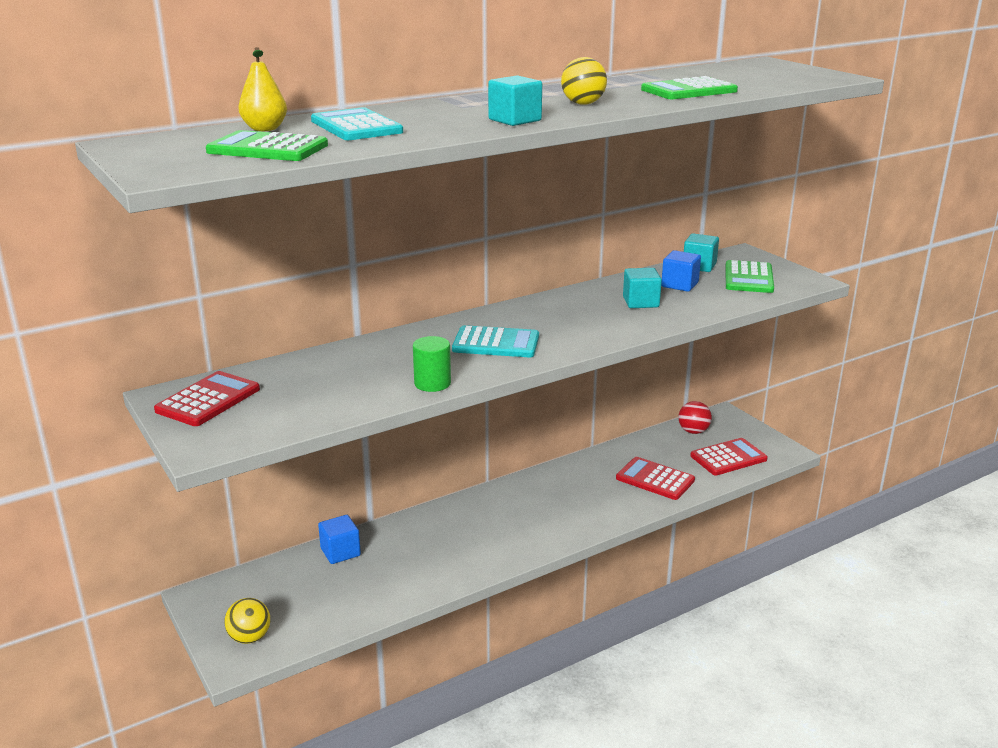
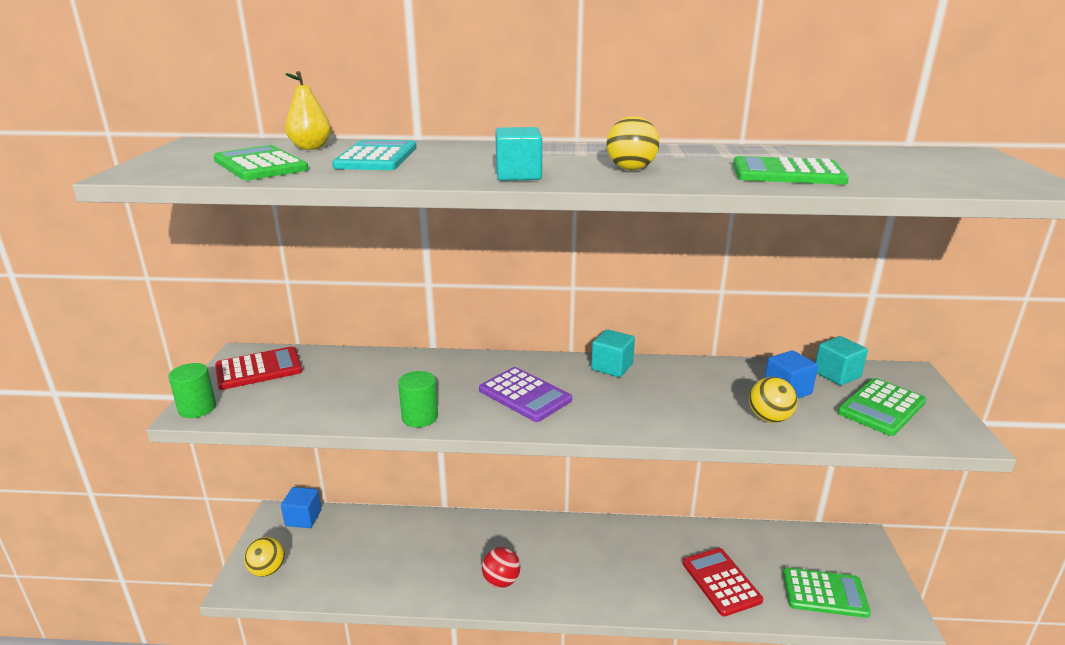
camera: 35 degrees right, 0 degrees up
(201, 445) = (197, 408): none -> green cylinder
(340, 552) = (396, 525): blue cube -> blue cube (303, 518)
(496, 343) = (525, 395): turquoise calculator -> purple calculator
(640, 302) = (719, 397): turquoise cube -> turquoise cube (612, 367)
(689, 305) = (769, 418): none -> yellow ball
(693, 431) = (811, 544): red ball -> red ball (501, 581)
(728, 458) = (824, 593): red calculator -> green calculator

